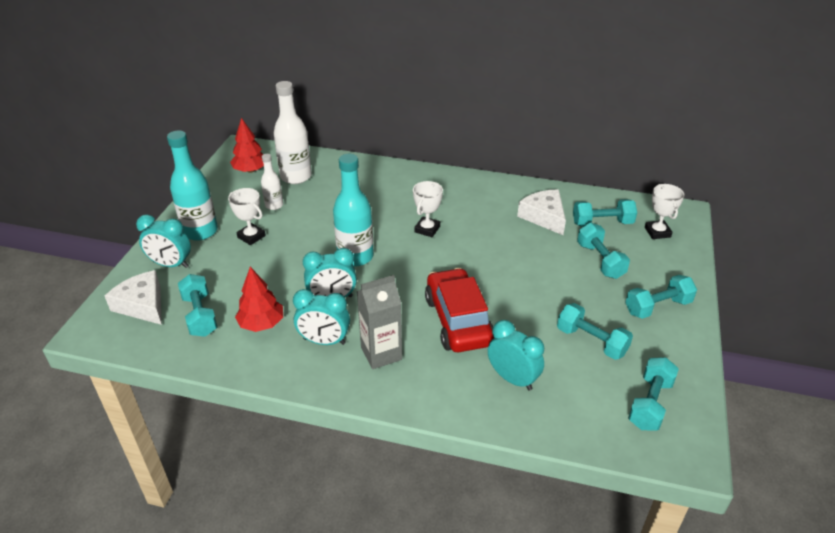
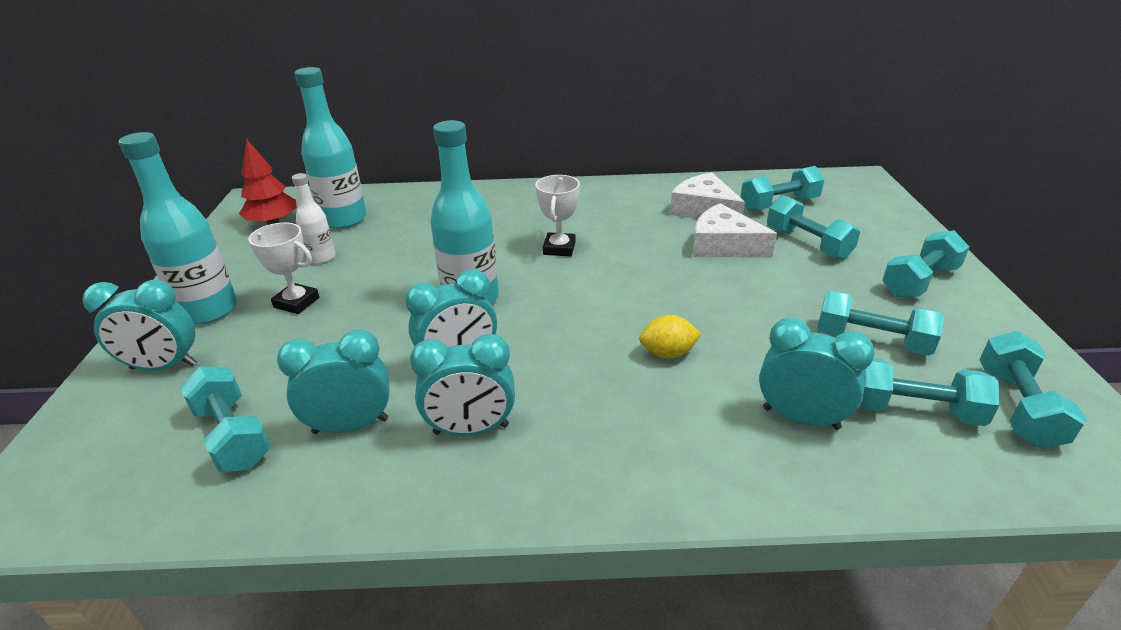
camera: 15 degrees left, 5 degrees down
(142, 305) = (116, 441): white cheese -> white cheese (723, 245)
(261, 324) = (350, 425): red tree -> turquoise clock
(296, 176) = (344, 219): white bottle -> turquoise bottle
(381, 353) = (575, 427): grey carton -> none
(458, 321) = (668, 353): red car -> yellow lemon
(583, 390) = (913, 410): none -> turquoise dumbbell
(657, 232) = (850, 203): white trophy -> none

